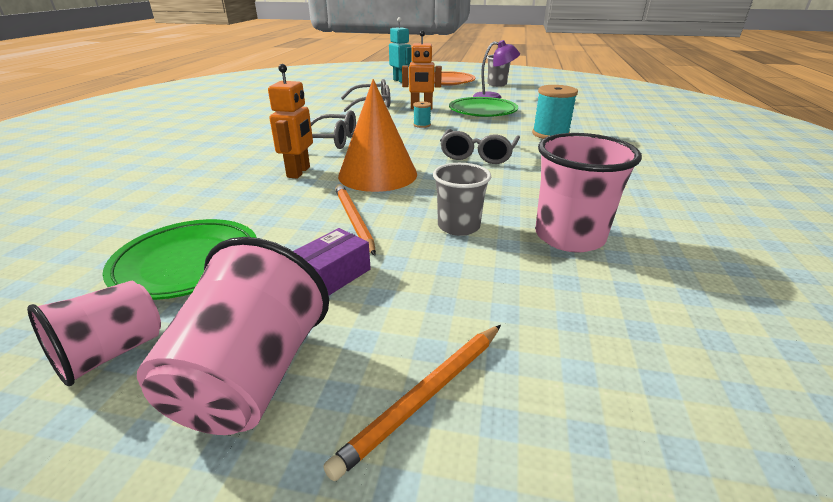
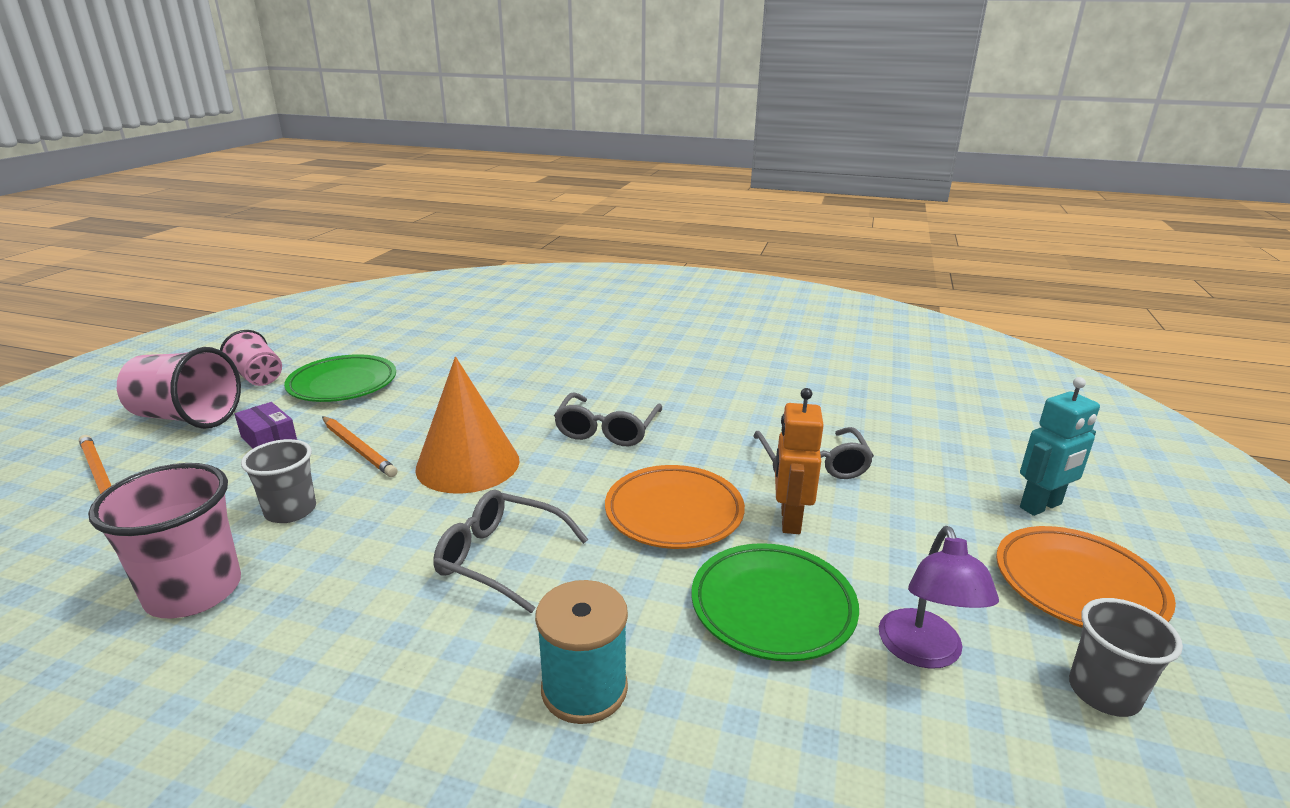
camera: 95 degrees right, 5 degrees down
(299, 172) = (502, 415): orange robot -> none
(354, 220) = (358, 449): orange pencil -> orange pencil turned 60 degrees clockwise
(422, 125) = (674, 512): turquoise spool -> orange plate

